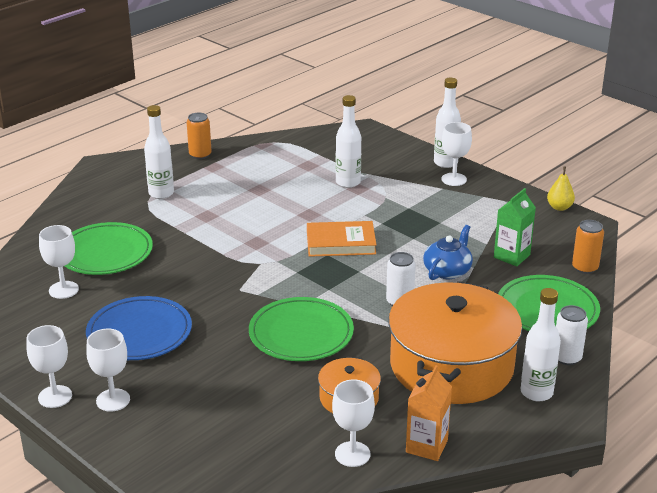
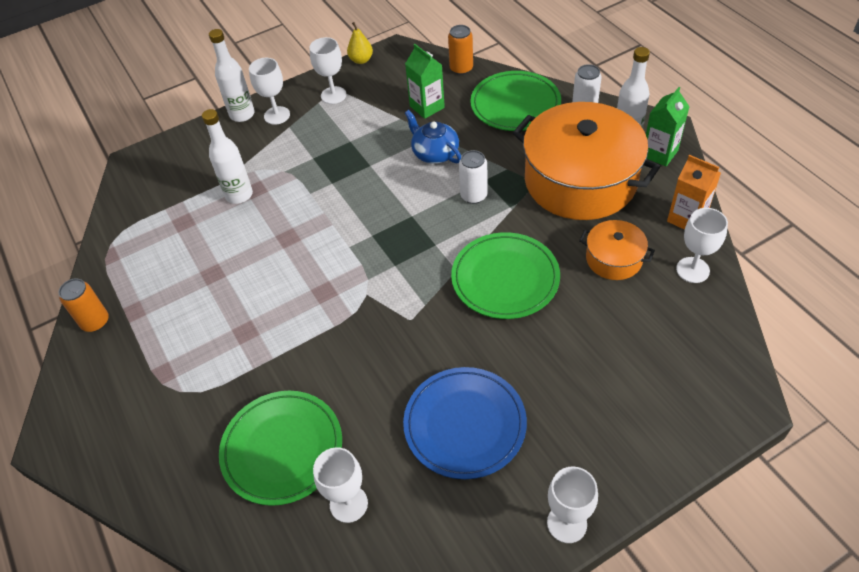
camera: 70 degrees left, 20 degrees up
(113, 400) = (583, 461): white goblet -> white goblet (333, 95)
(161, 193) = (168, 374): white bottle -> none
(341, 243) = (355, 221): orange book -> none
(522, 419) = (659, 153): none -> green carton

